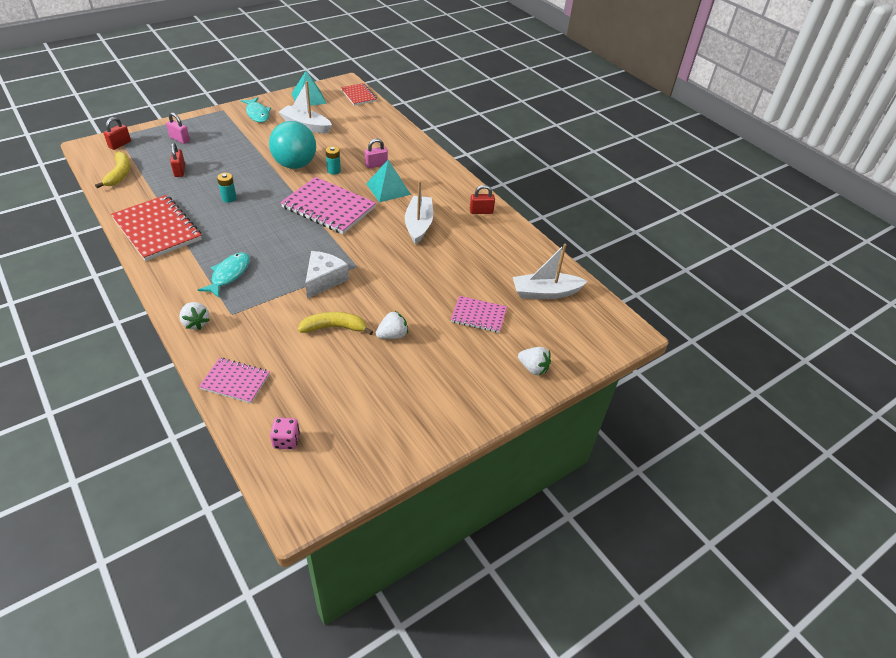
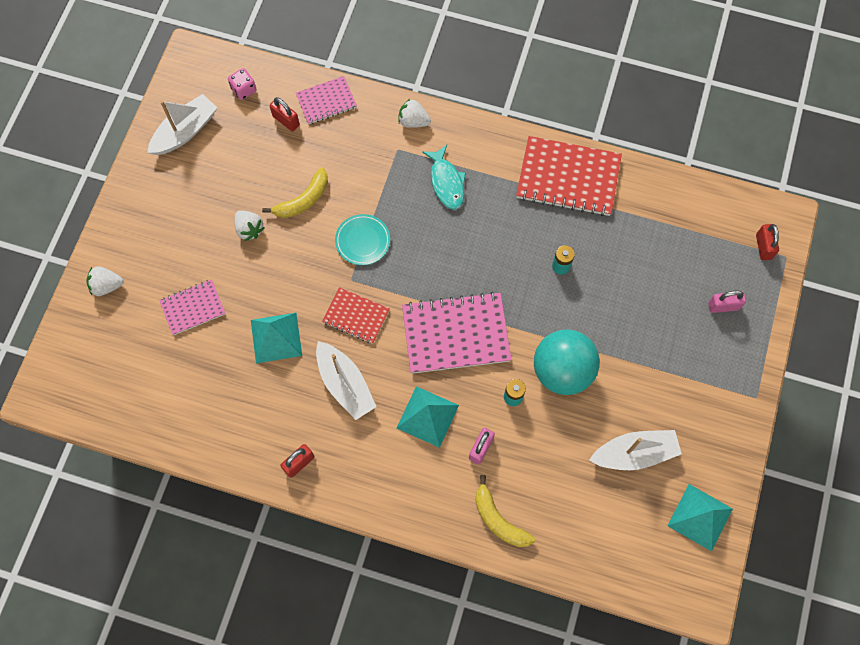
camera: 145 degrees right, 25 degrees up
(119, 174) = (698, 209): yellow banana -> yellow banana (498, 519)
(180, 171) = (655, 261): red padlock -> red padlock (286, 120)
(257, 114) = (712, 426): turquoise fish -> none
(324, 280) = (362, 241): white cheese -> turquoise plate
(359, 95) = (651, 585): red notebook -> red notebook (356, 316)
(392, 335) = (249, 229): white strawberry -> white strawberry turned 60 degrees counterclockwise
(437, 268) = (276, 337): none -> turquoise pyramid
(545, 292) = (149, 388): white boat -> white boat (185, 132)

